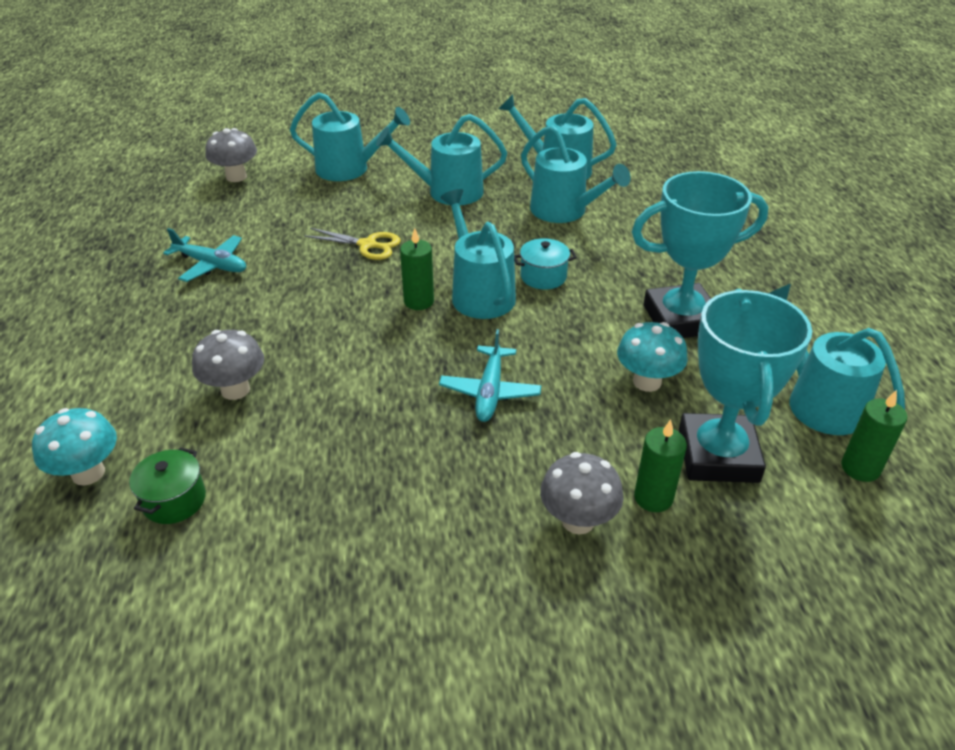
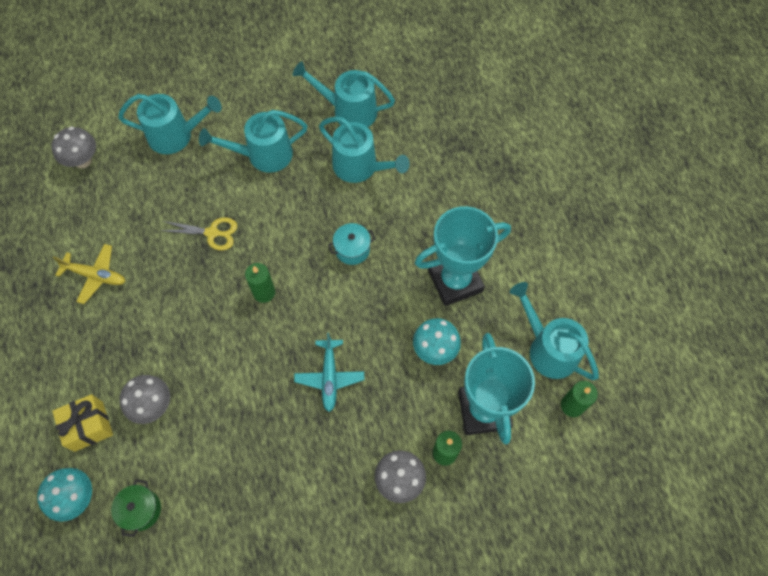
camera: 10 degrees left, 25 degrees up
(140, 400) = (89, 426): none -> yellow gift
(211, 264) = (95, 275): turquoise plane -> yellow plane
(479, 292) = (307, 275): turquoise watering can -> none

